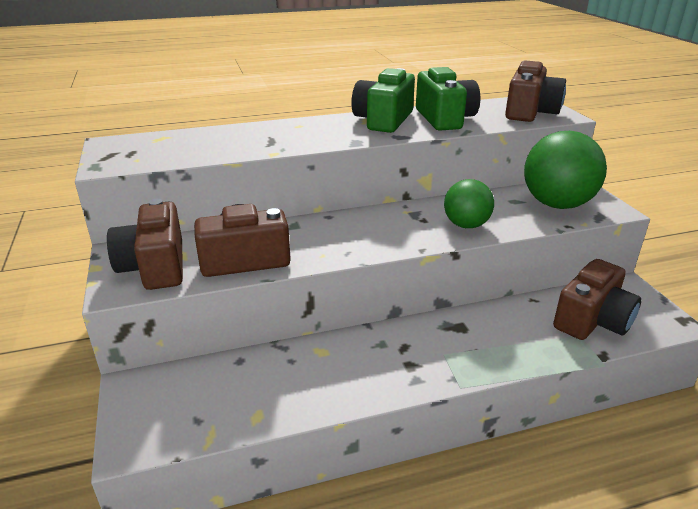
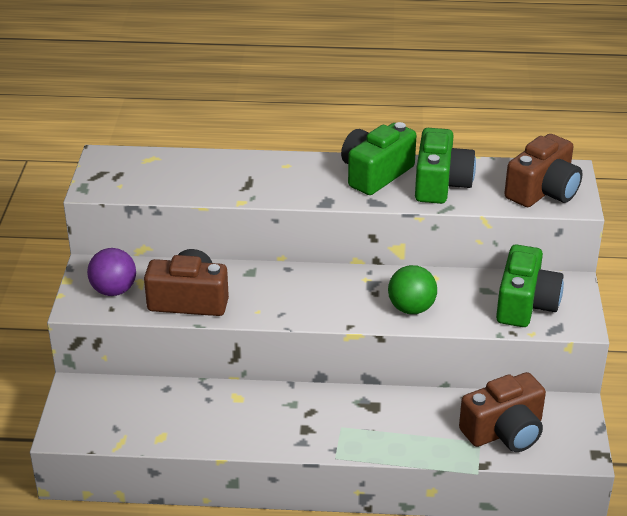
camera: 20 degrees right, 5 degrees up
(155, 266) = (114, 290): brown camera -> purple ball
(557, 204) = (525, 304): green ball -> green camera

